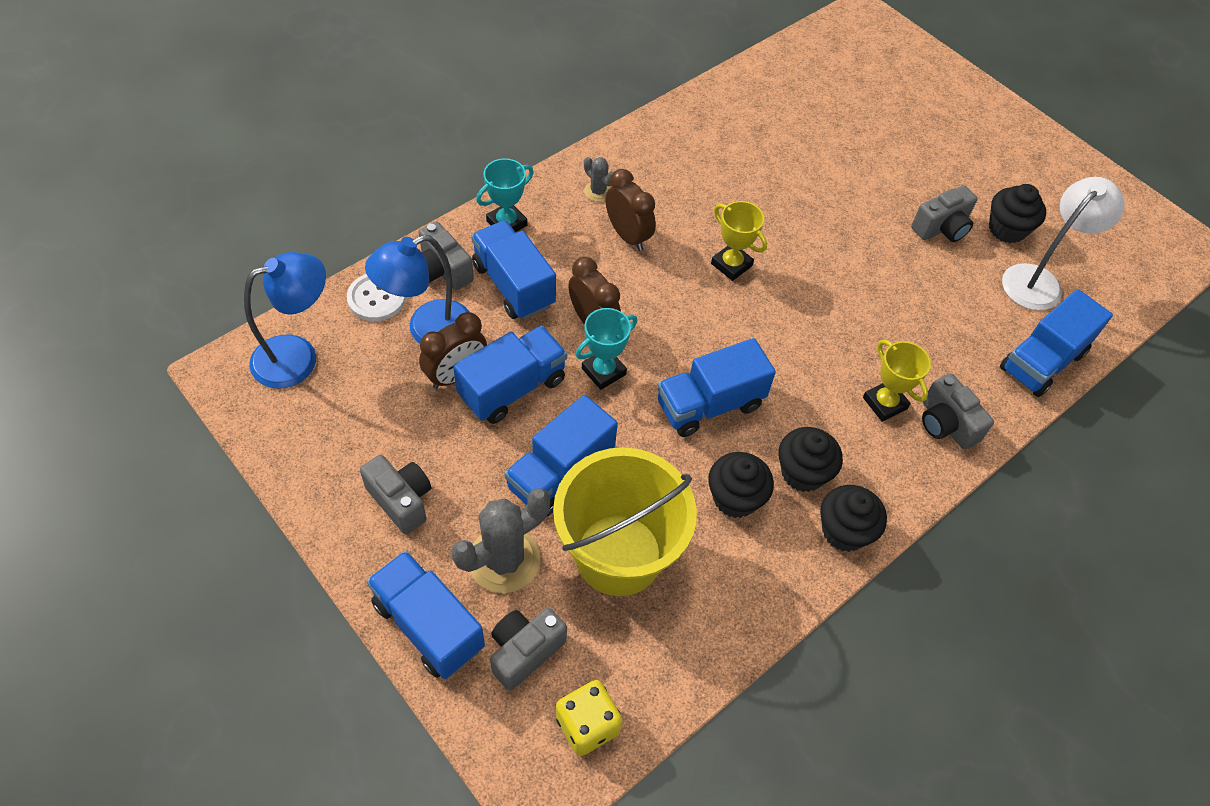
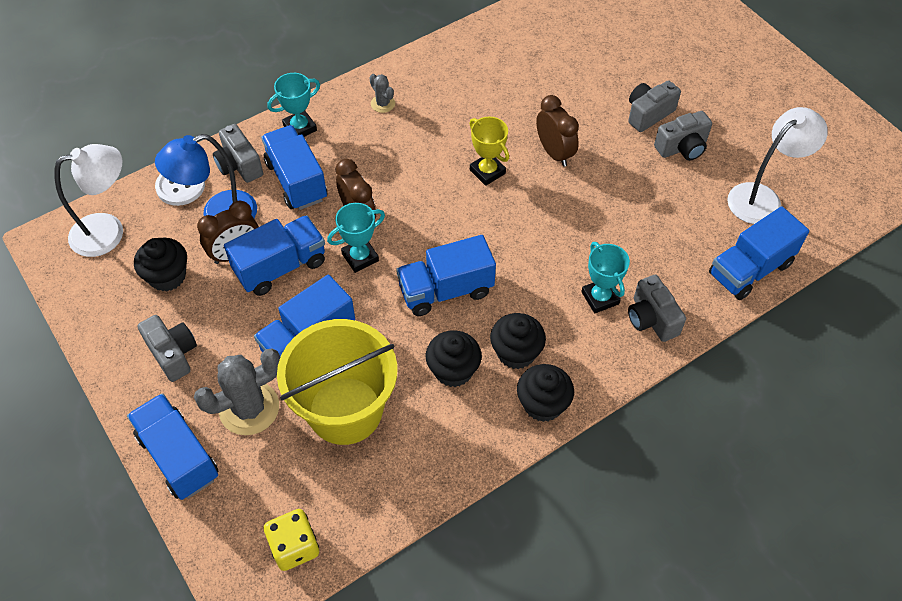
camera: 10 degrees right, 0 degrees up
(298, 356) = (108, 231): blue lamp -> white lamp
(524, 651) = (253, 484): grey camera -> grey camera (648, 114)
(628, 236) = (401, 143): brown clock -> brown clock (554, 153)
(884, 403) = (600, 298): yellow trophy -> turquoise trophy
(1007, 229) = (742, 151): black cupcake -> black cupcake (167, 276)

